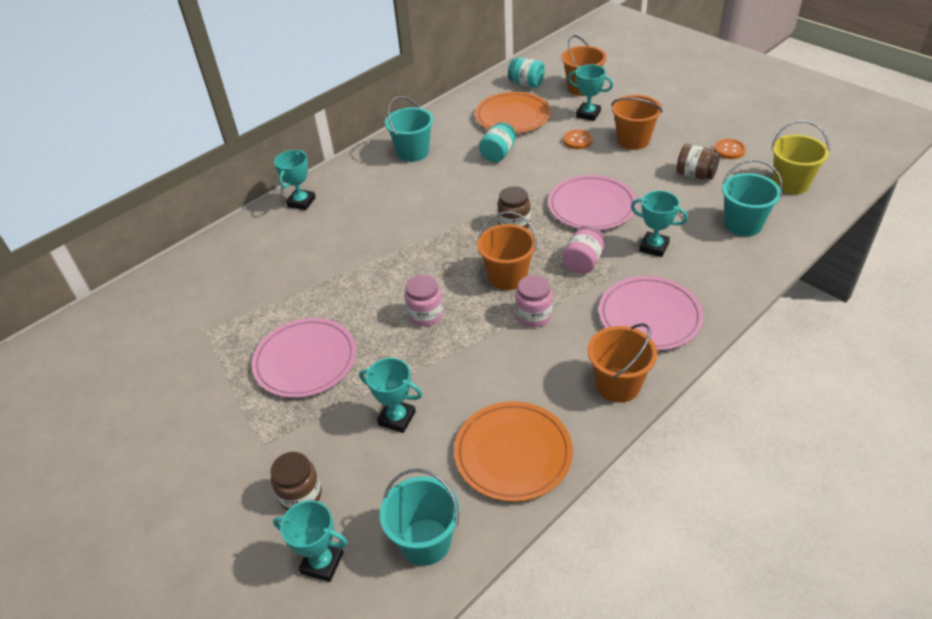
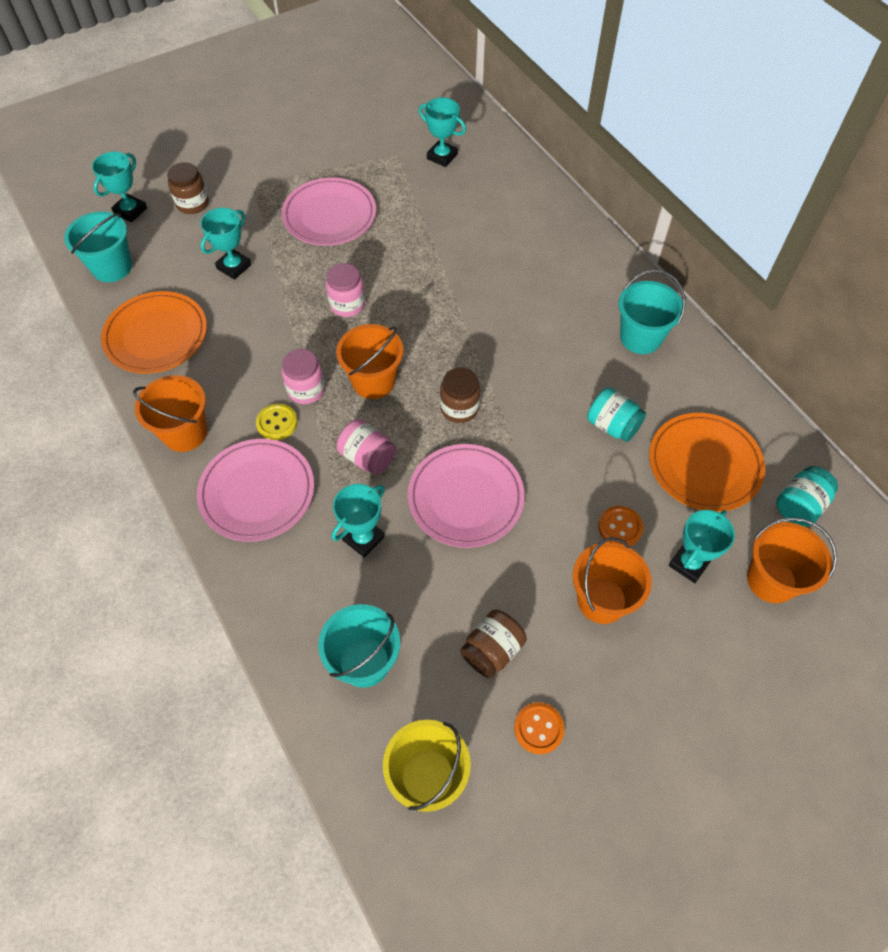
camera: 100 degrees right, 15 degrees up
(301, 202) = (568, 228): turquoise trophy -> turquoise trophy (442, 157)
(576, 324) = (277, 423): none -> yellow button

